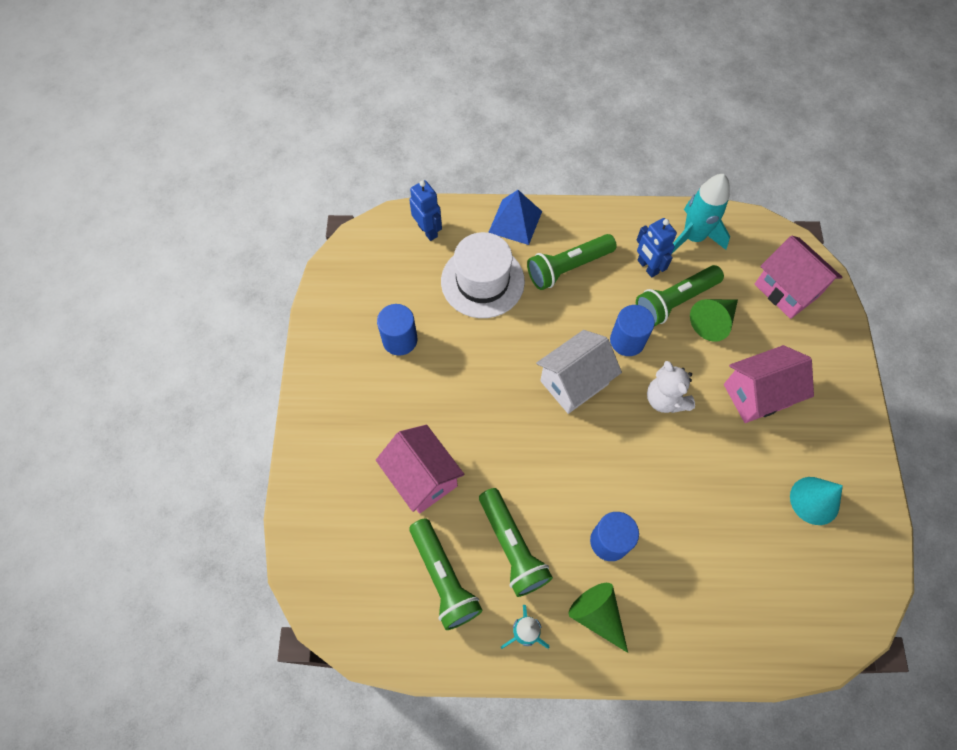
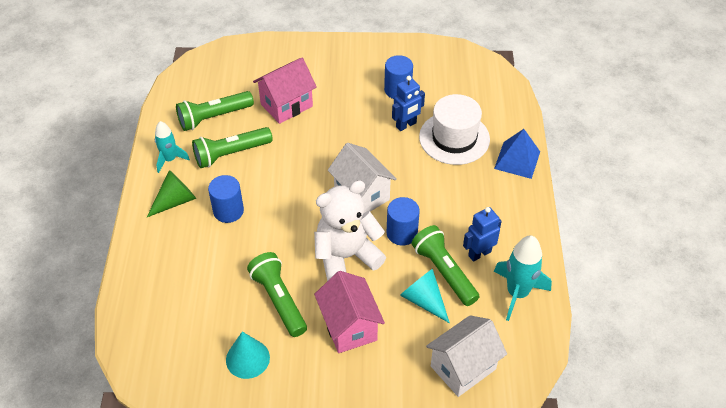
camera: 90 degrees right, 15 degrees down
(428, 230) = (500, 104): blue robot -> blue robot (406, 125)
(568, 267) = (473, 195): green flashlight -> green flashlight (279, 300)
(665, 399) = (346, 256): white teddy bear -> white teddy bear, size x1.62
(713, 322) = (424, 300): green cone -> turquoise cone
(786, 290) = (463, 367): pink house -> white house

